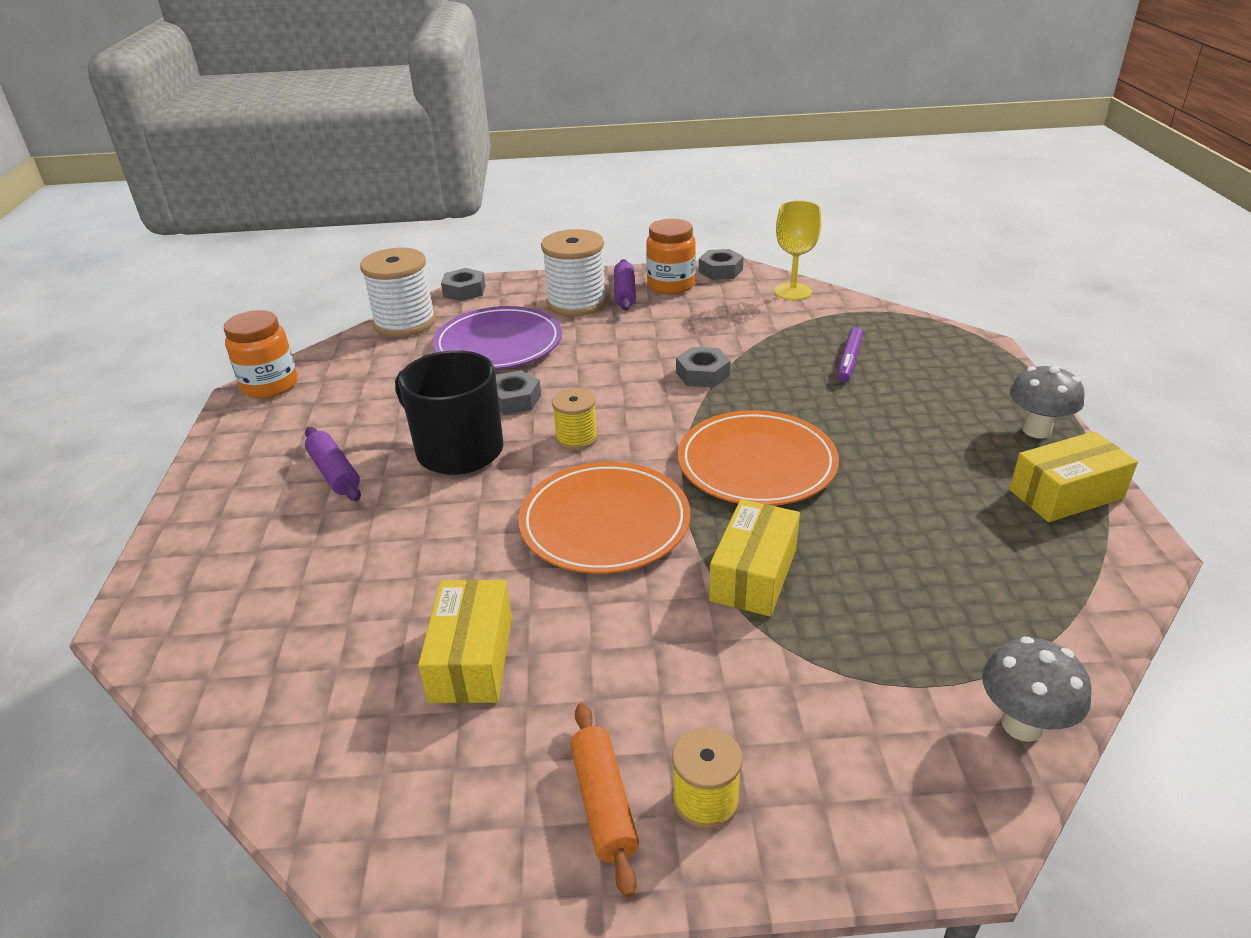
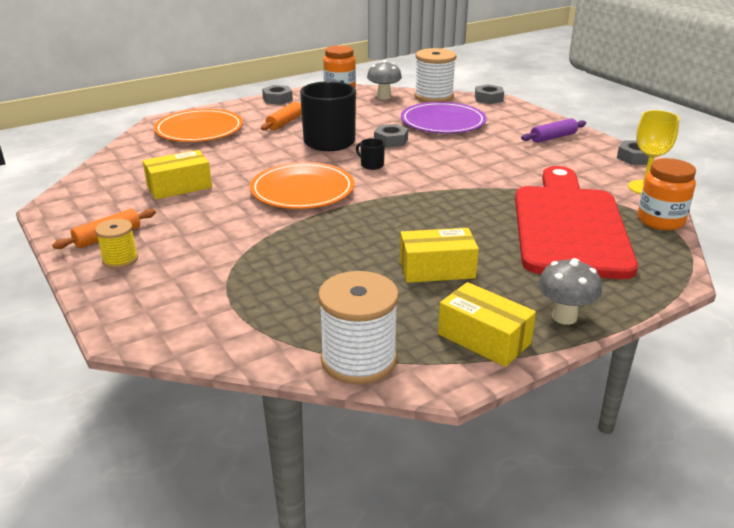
camera: 60 degrees right, 5 degrees down
(334, 473) = (285, 123): purple rolling pin -> orange rolling pin
(576, 303) = (519, 128): white spool -> white spool (358, 360)
(576, 438) = (371, 165): yellow spool -> black mug
(671, 285) = (586, 148): orange jar -> orange jar (660, 221)
(702, 374) = (483, 182): grey nut -> grey nut (277, 99)
(753, 574) = (291, 239): yellow box -> yellow box (437, 269)
(756, 463) = (401, 219): orange plate -> orange plate (199, 130)
(849, 361) = (569, 226): purple marker -> red cutting board
(1022, 725) = (218, 344): grey mushroom -> grey mushroom (384, 97)

